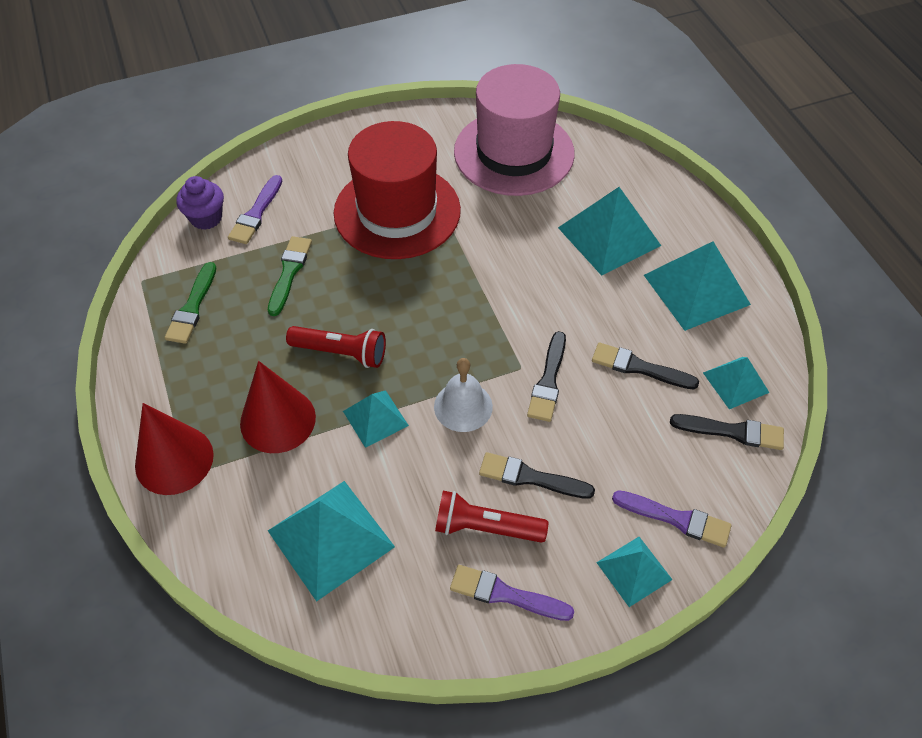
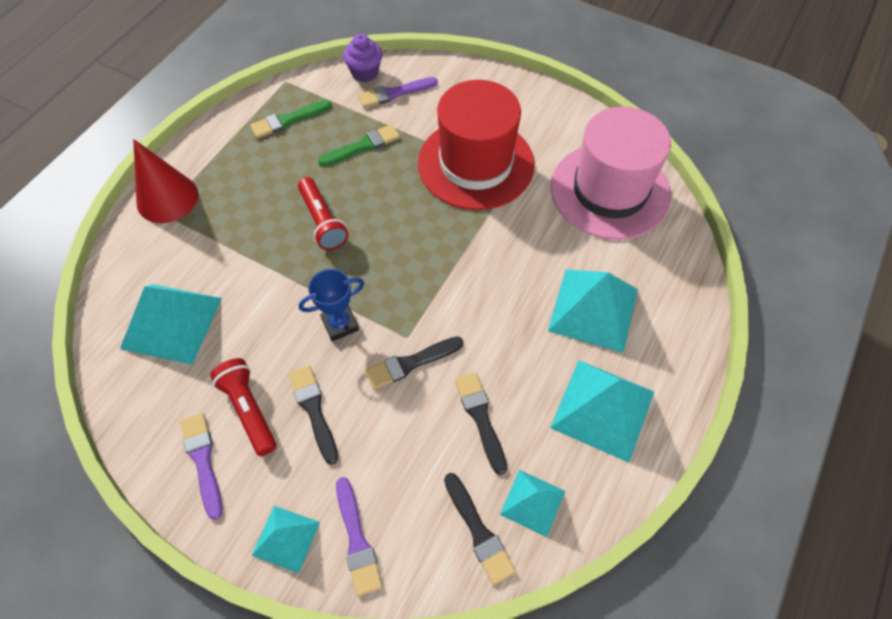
camera: 50 degrees right, 5 degrees up
(278, 420) = (239, 227): red cone -> none
(375, 418) = (286, 279): turquoise pyramid -> none
(463, 406) = (340, 324): white bell -> blue trophy

